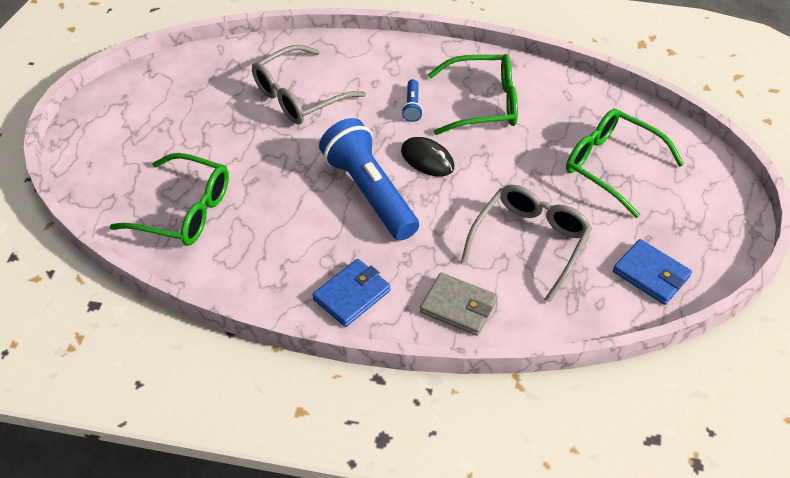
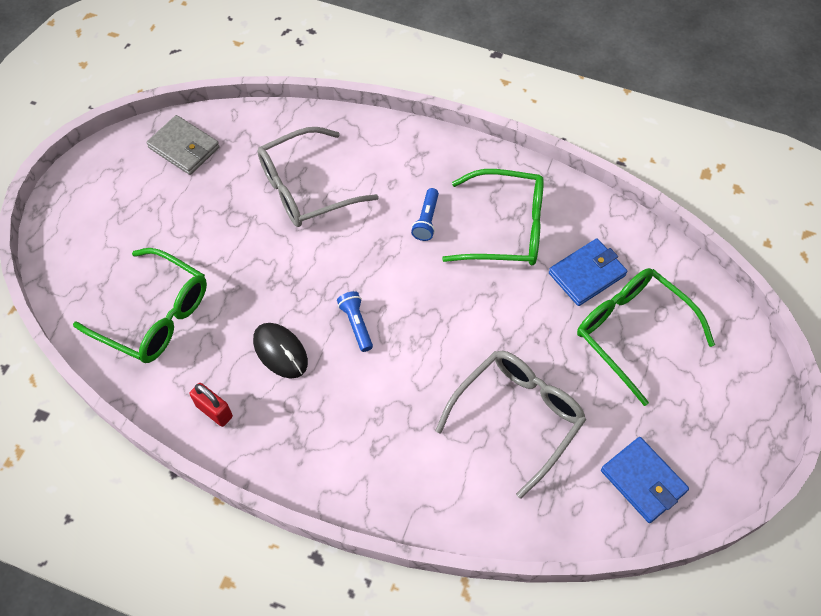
camera: 10 degrees right, 10 degrees up
(257, 277) = (214, 411): none -> red padlock
(352, 295) = (309, 451): blue wallet -> blue wallet (587, 274)
(370, 192) = (356, 324): blue flashlight -> blue flashlight, size x0.41
(427, 159) = (428, 292): black mouse -> black mouse (280, 352)
(458, 306) = (420, 485): grey wallet -> grey wallet (184, 147)

